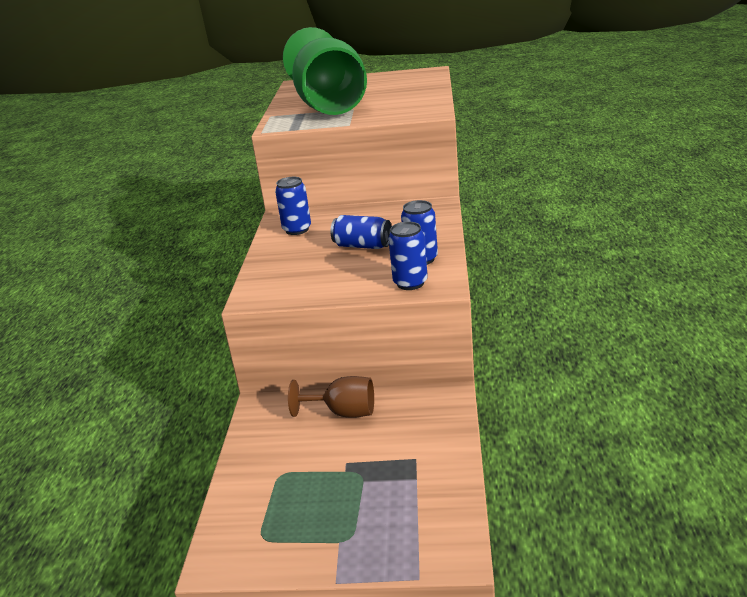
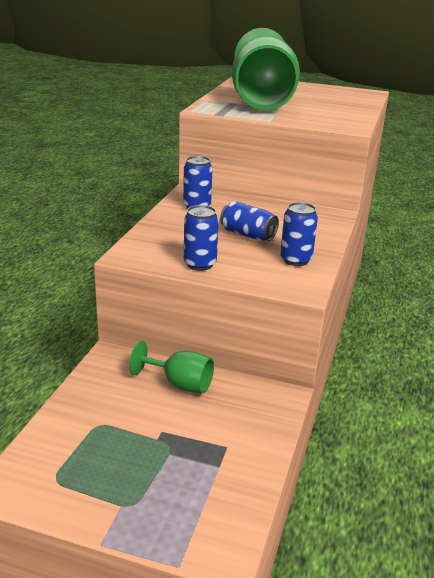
camera: 10 degrees right, 0 degrees up
(343, 412) = (180, 384): brown goblet -> green goblet
(410, 283) = (275, 279): blue can -> blue can (200, 264)

